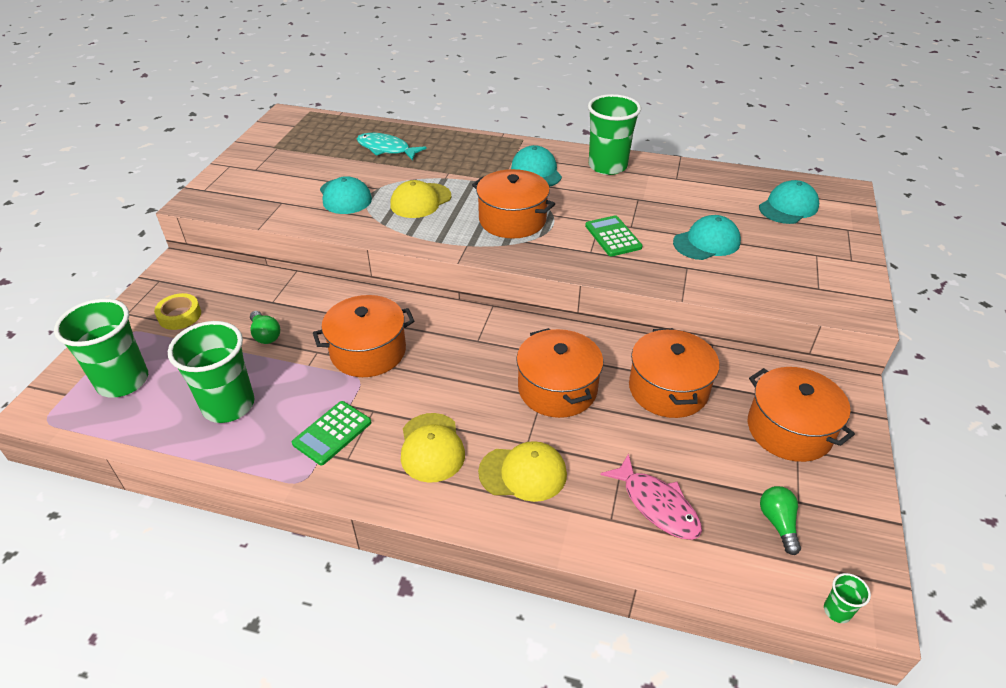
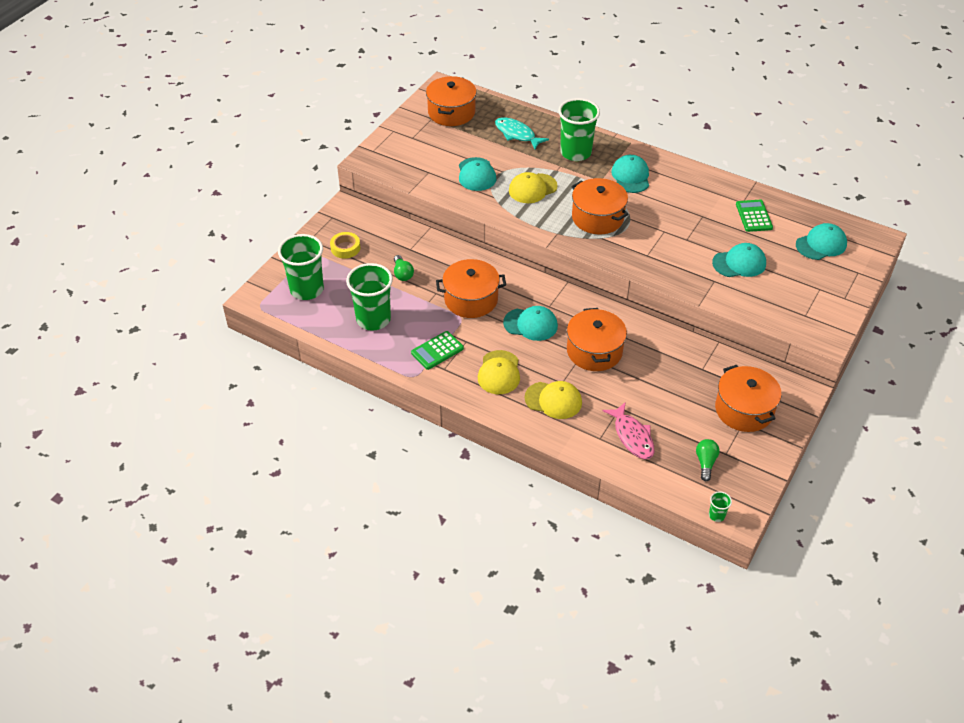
camera: 15 degrees right, 5 degrees up
(459, 369) = (530, 324): none -> turquoise cap
(607, 166) = (690, 181): green cup -> green cup (575, 153)
(613, 236) = (669, 245): green calculator -> green calculator (753, 216)
(668, 389) = (672, 366): orange pot -> orange pot (451, 112)

